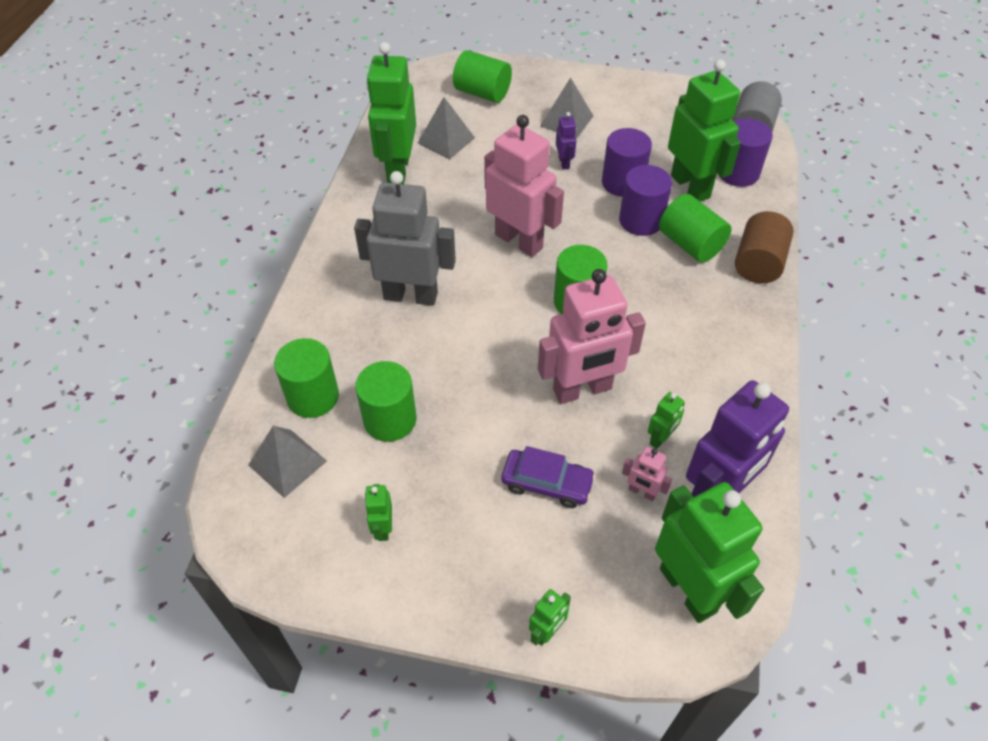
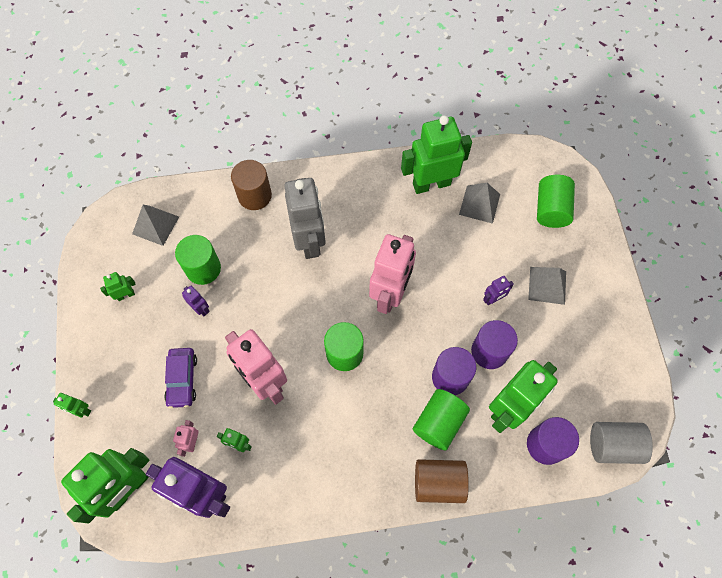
camera: 70 degrees right, 15 degrees up
(311, 335) = (254, 195): none -> brown cylinder
(313, 396) = (207, 218): green cylinder -> none
(450, 436) = (201, 308): none -> purple robot

